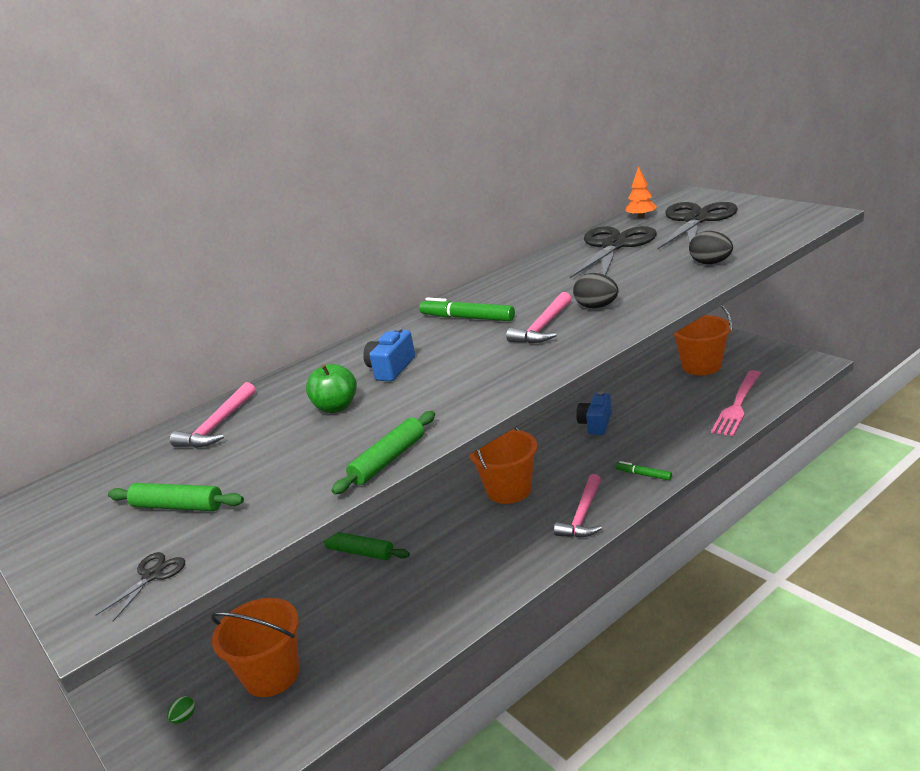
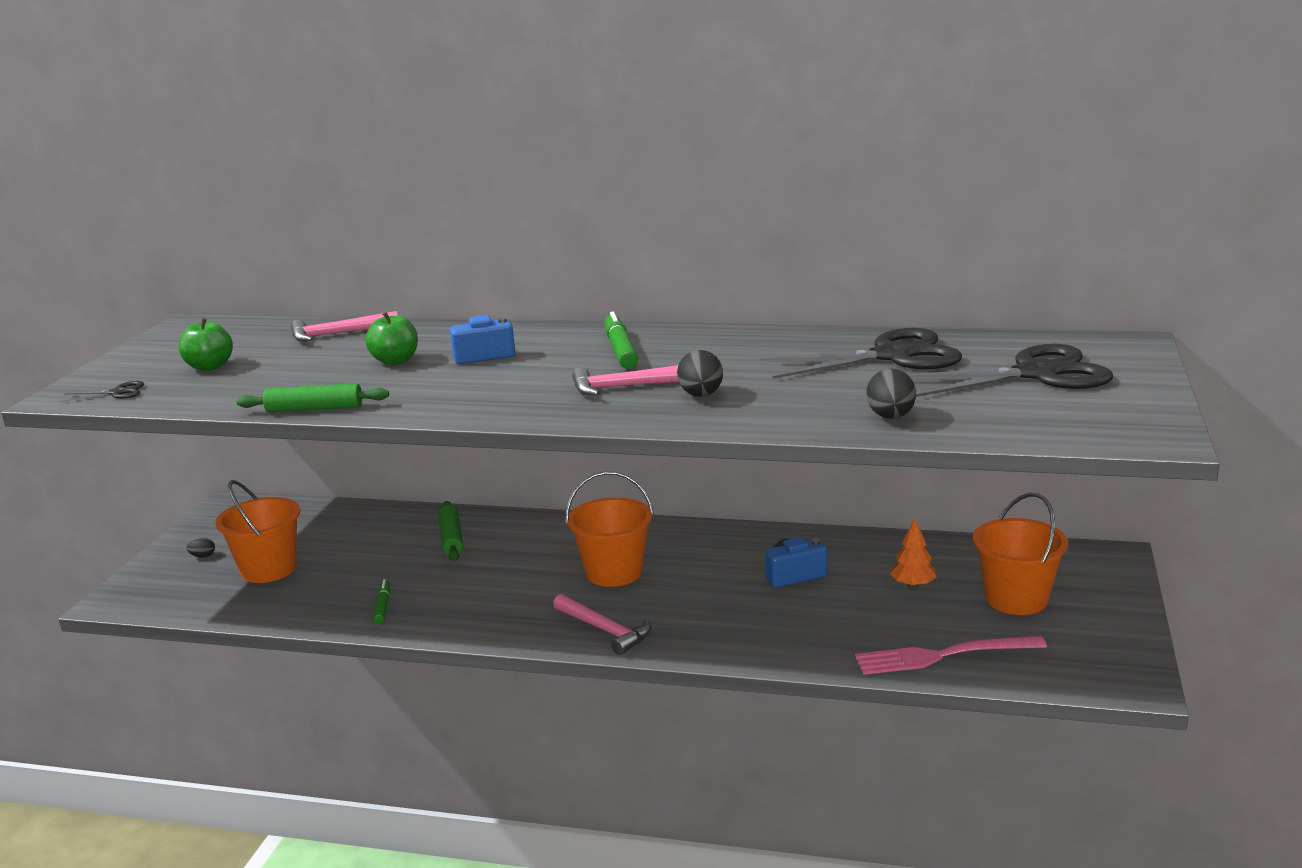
camera: 50 degrees right, 5 degrees down
(177, 506) = (210, 366): green rolling pin -> green apple
(184, 718) = (203, 556): green egg -> black egg
(583, 515) = (605, 630): pink hammer -> pink hammer turned 120 degrees counterclockwise
(641, 217) = (1009, 343): orange tree -> orange tree (913, 585)
(643, 474) = (716, 641): green marker -> green marker (383, 606)

